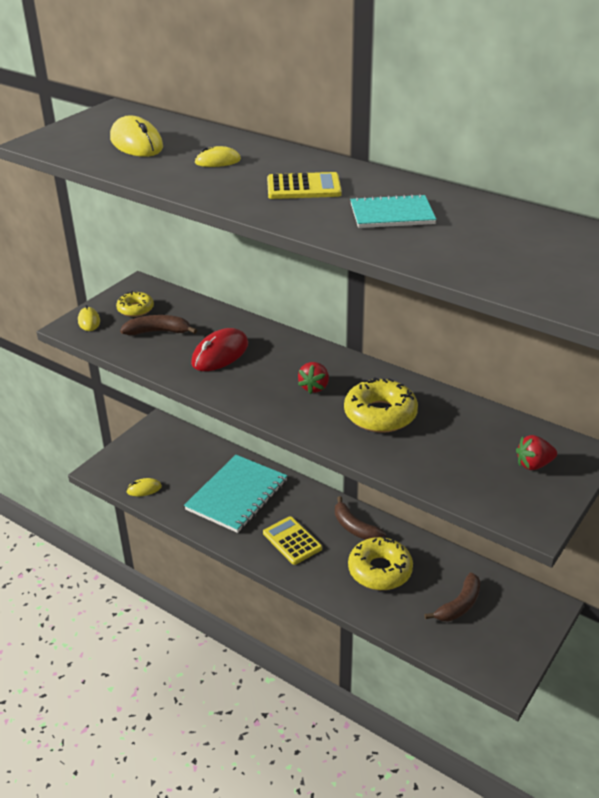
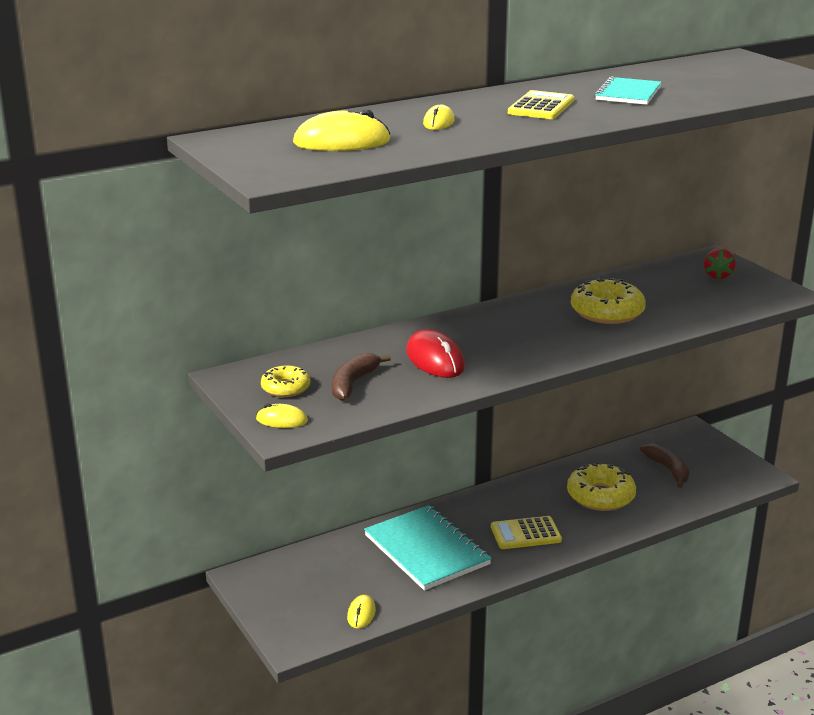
camera: 65 degrees left, 10 degrees down
(314, 387) = (539, 329): red strawberry -> none
(355, 527) = (532, 492): brown banana -> none

